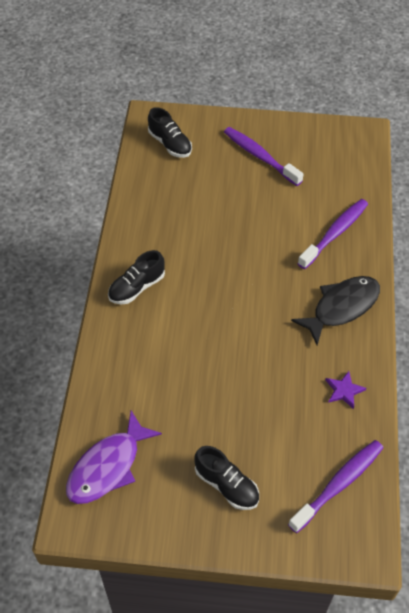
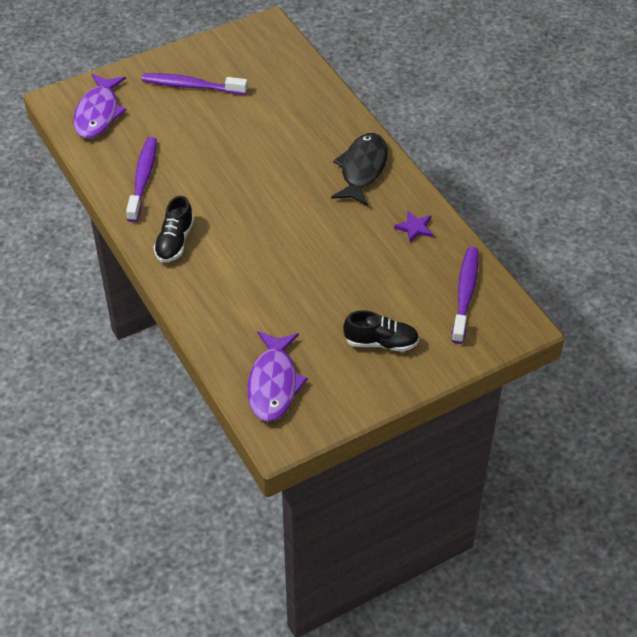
camera: 35 degrees left, 5 degrees down
(170, 144) = (98, 113): black shoe -> purple fish
(335, 233) = (309, 116): purple toothbrush -> purple toothbrush (143, 178)

